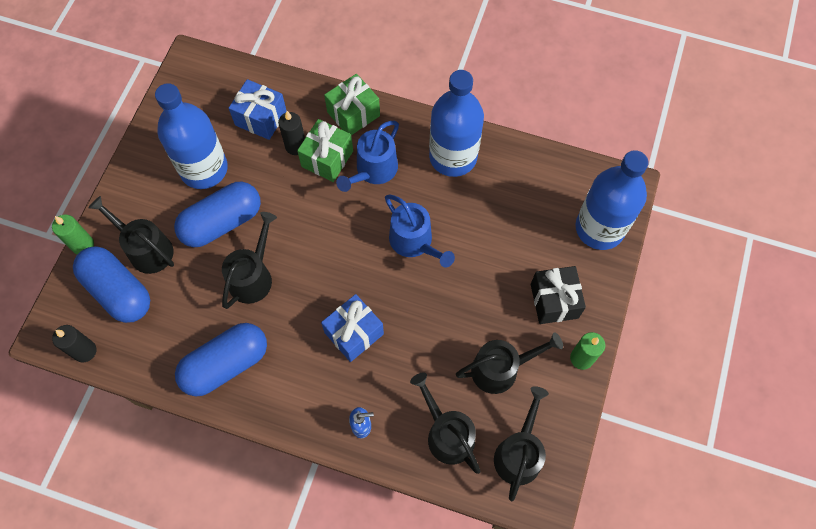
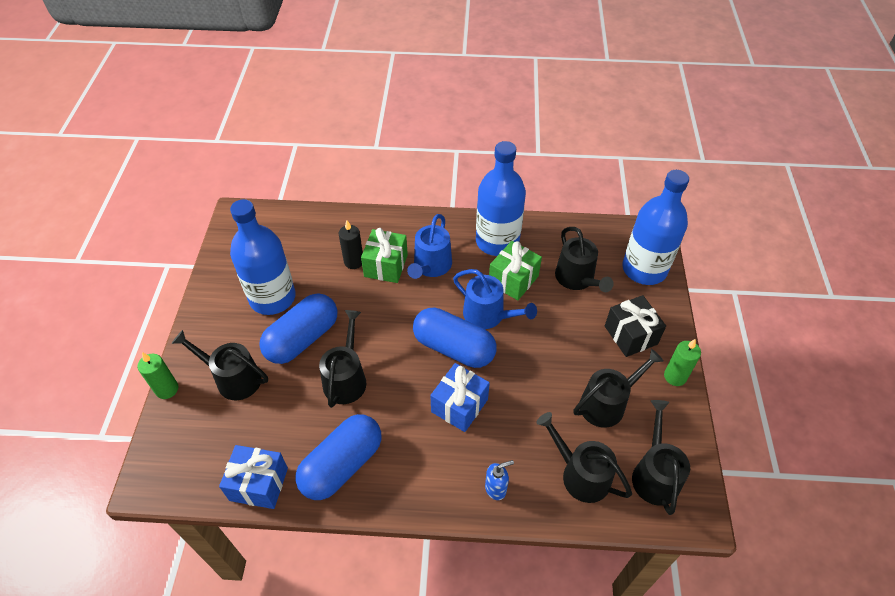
camera: 15 degrees left, 15 degrees down
(85, 351) = (190, 488): black candle -> none
(118, 291) = (213, 423): blue capsule -> blue capsule (453, 348)
(261, 118) = (315, 246): blue gift -> blue gift (259, 484)
(353, 114) = (398, 226): green gift -> green gift (513, 280)
(522, 222) = (577, 279): none -> black watering can

